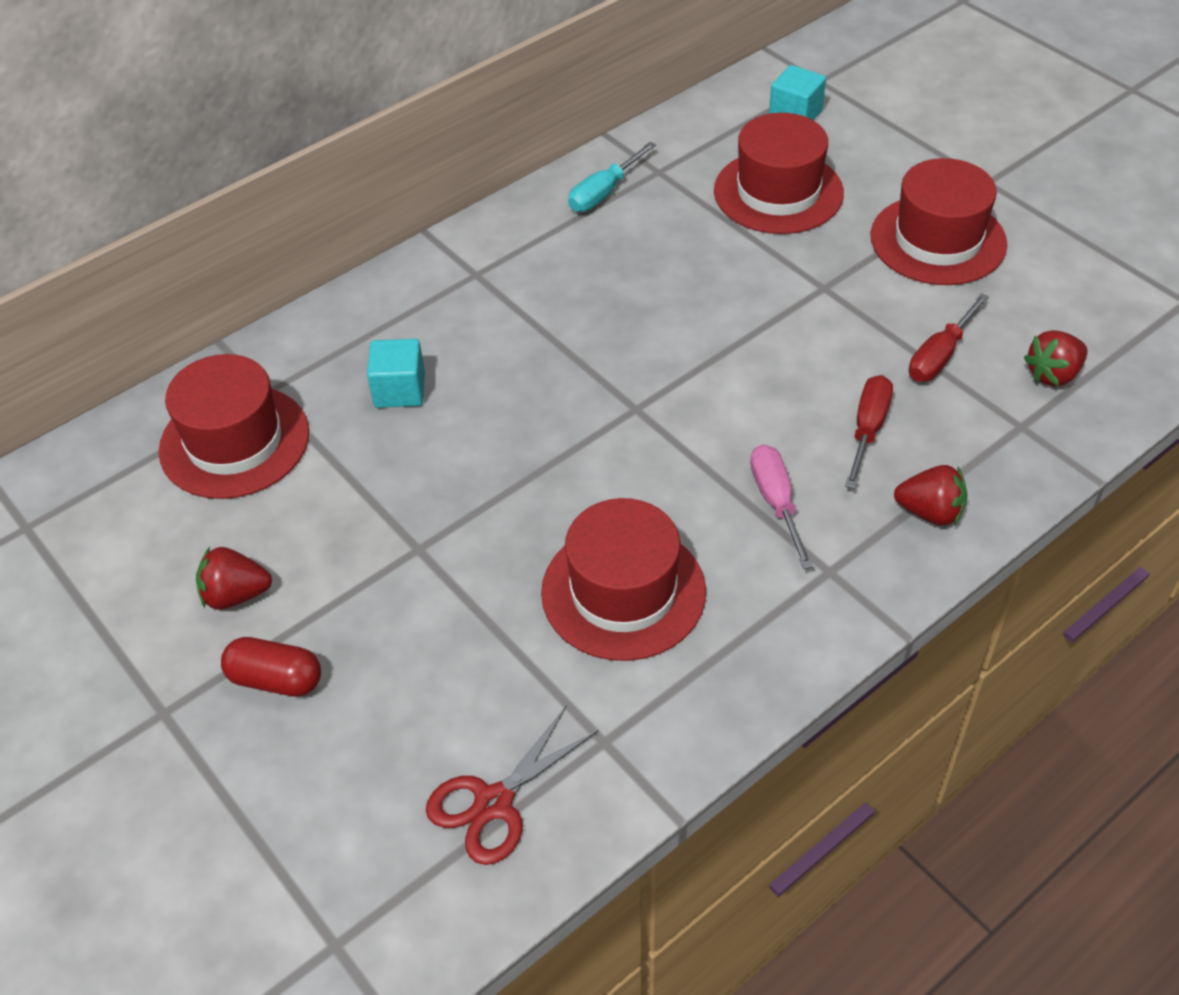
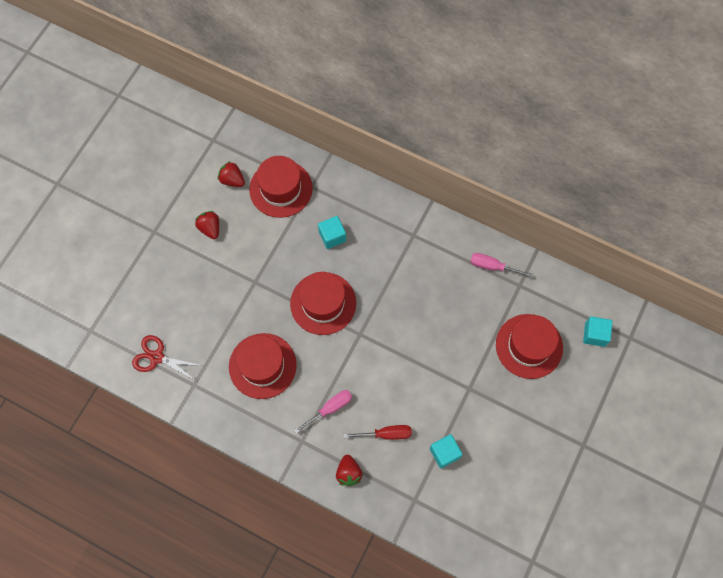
camera: 65 degrees right, 20 degrees up
(276, 679) = (180, 261): red capsule -> none
(603, 193) = (492, 266): turquoise screwdriver -> pink screwdriver
(938, 240) = (526, 432): red hat -> red hat (323, 303)
(939, 356) = (444, 453): red screwdriver -> turquoise cube
(1053, 374) = (453, 507): red strawberry -> red strawberry (232, 180)

